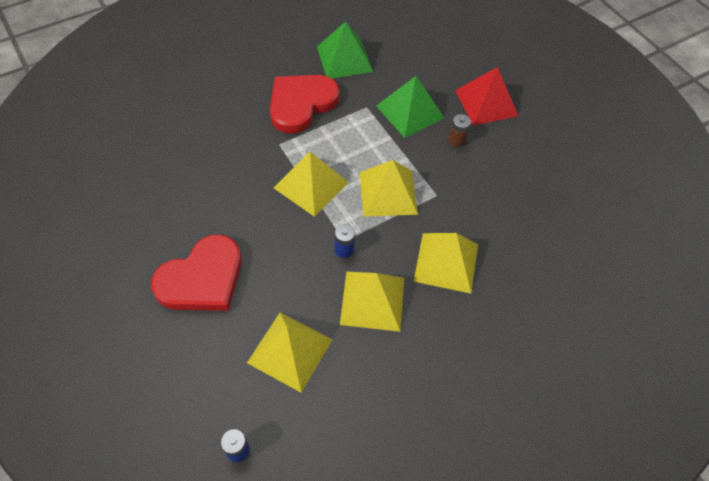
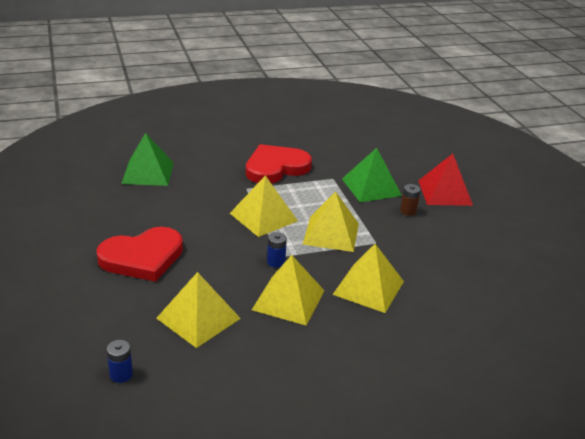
camera: 15 degrees right, 25 degrees down
(344, 59) = (325, 147): green pyramid -> green pyramid (148, 173)

